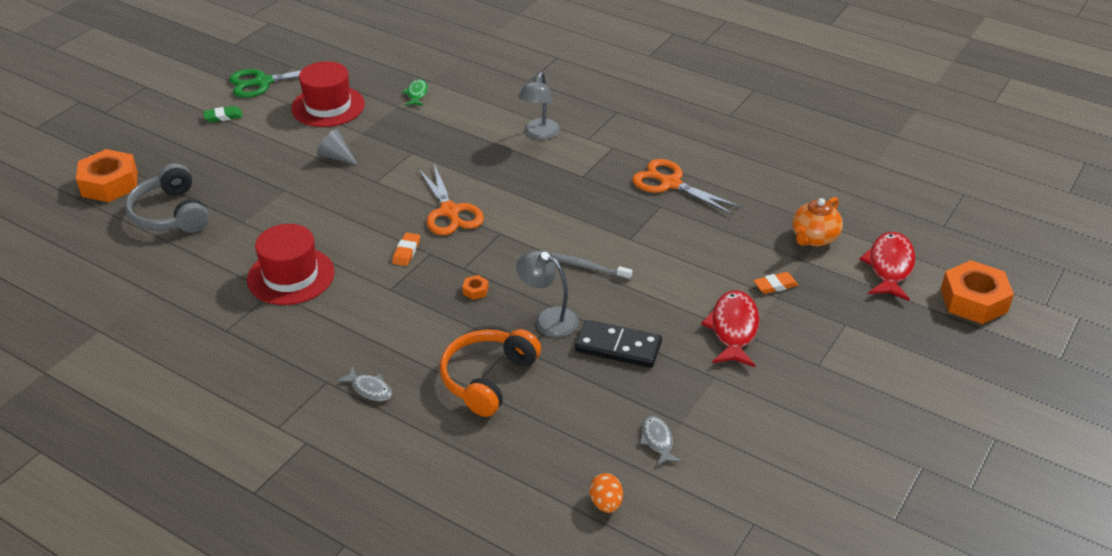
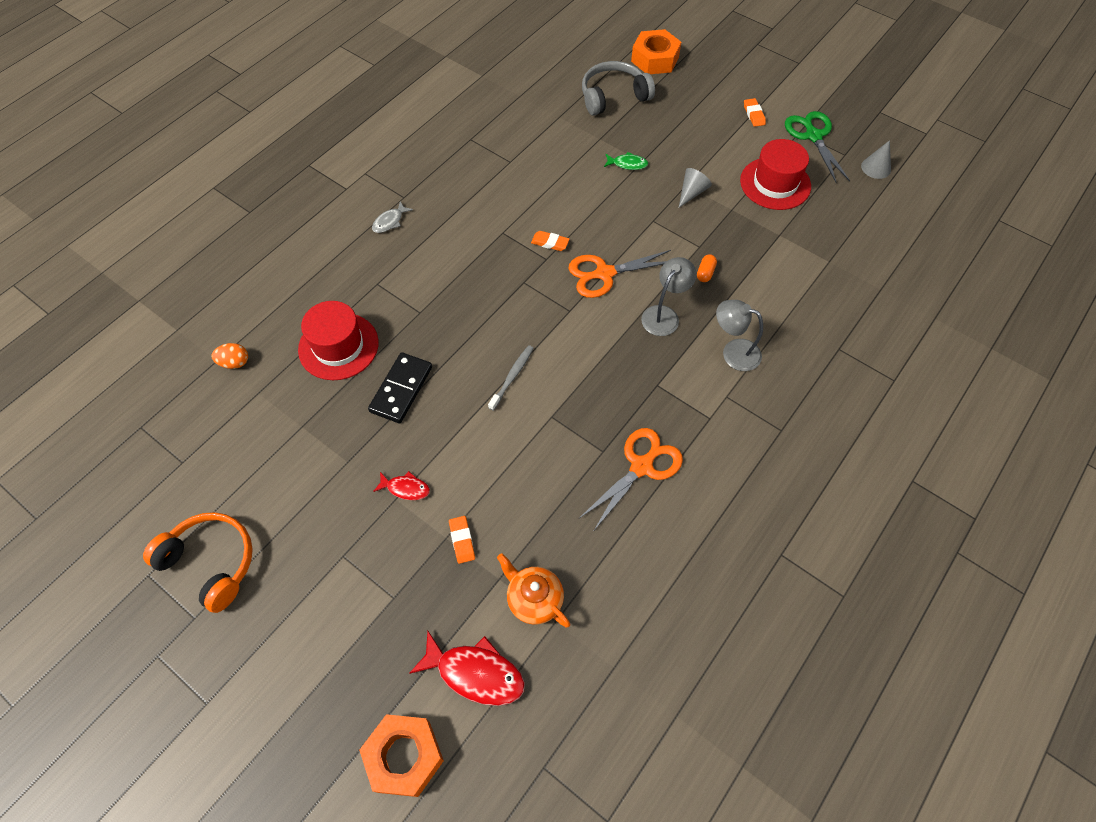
camera: 95 degrees right, 20 degrees up
(223, 116) = (754, 114): green eraser -> orange eraser
(291, 276) = (527, 171): red hat -> red hat (338, 346)
(312, 51) = (876, 168): none -> grey cone
(416, 94) = (803, 250): green fish -> green fish (627, 164)
(446, 149) = (705, 273): none -> orange capsule
(475, 290) = (492, 289): orange nut -> none
(488, 378) = (384, 294): orange headphones -> orange headphones (211, 563)
(548, 319) = (447, 340): grey lamp -> grey lamp (664, 315)
(657, 440) = (286, 405): grey fish -> none
(733, 329) = (406, 488): red fish -> red fish, size x0.55

